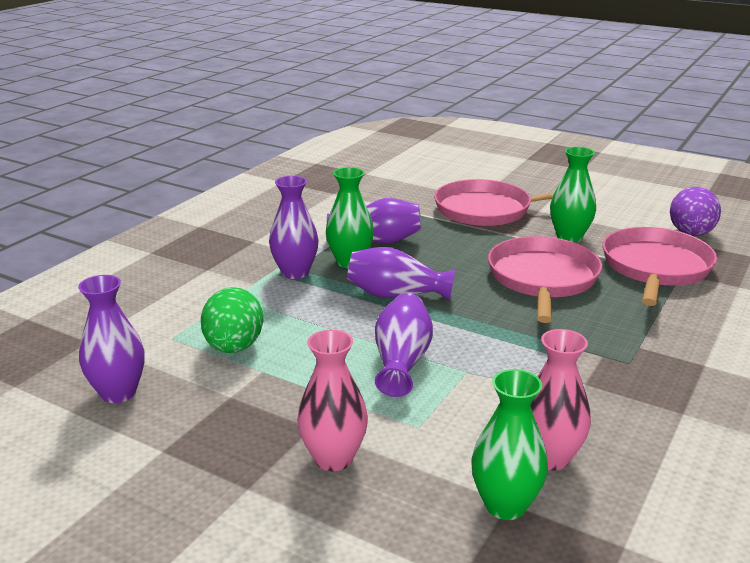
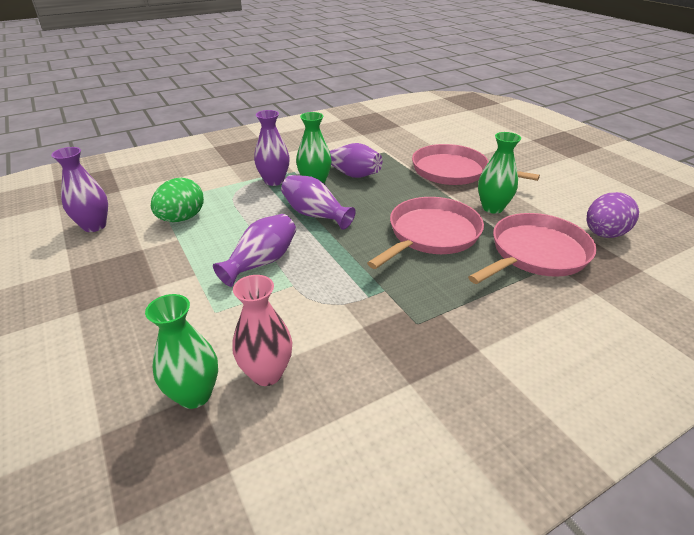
camera: 30 degrees right, 10 degrees up
(333, 458) = (142, 312): pink vase -> none

